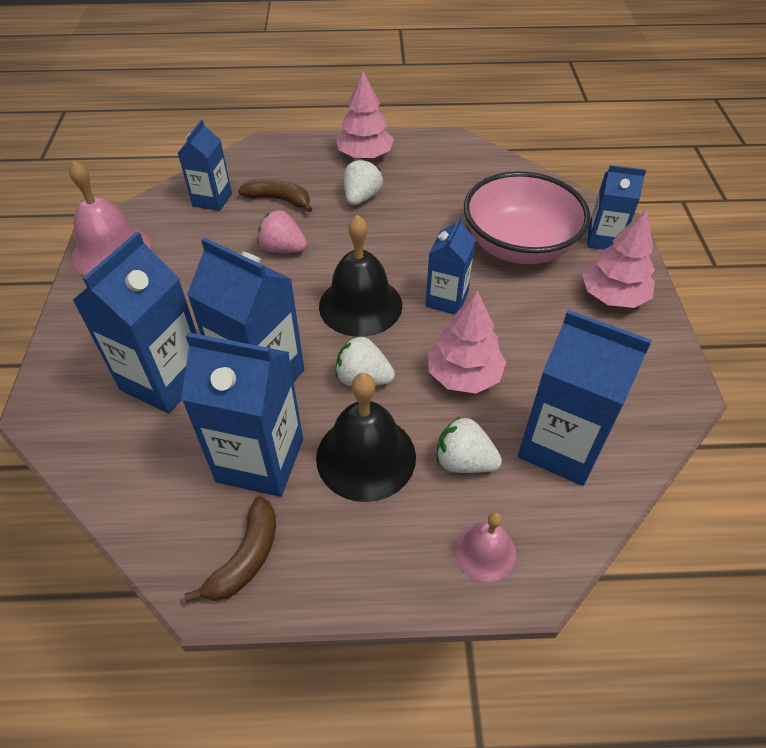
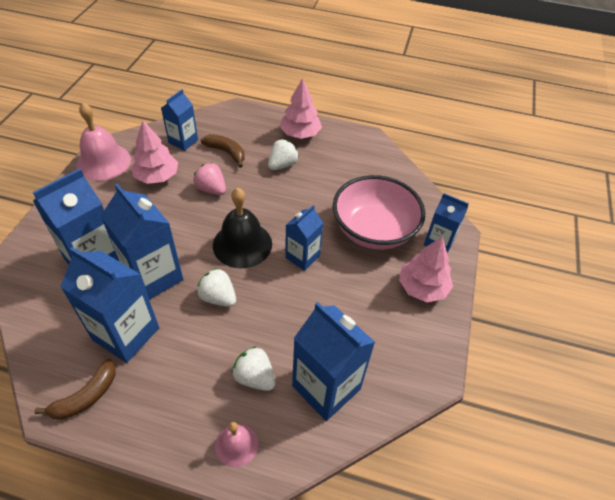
camera: 15 degrees right, 0 degrees up
(366, 456) = (193, 353): black bell -> none
(464, 375) = (286, 315): pink tree -> pink tree (157, 176)

